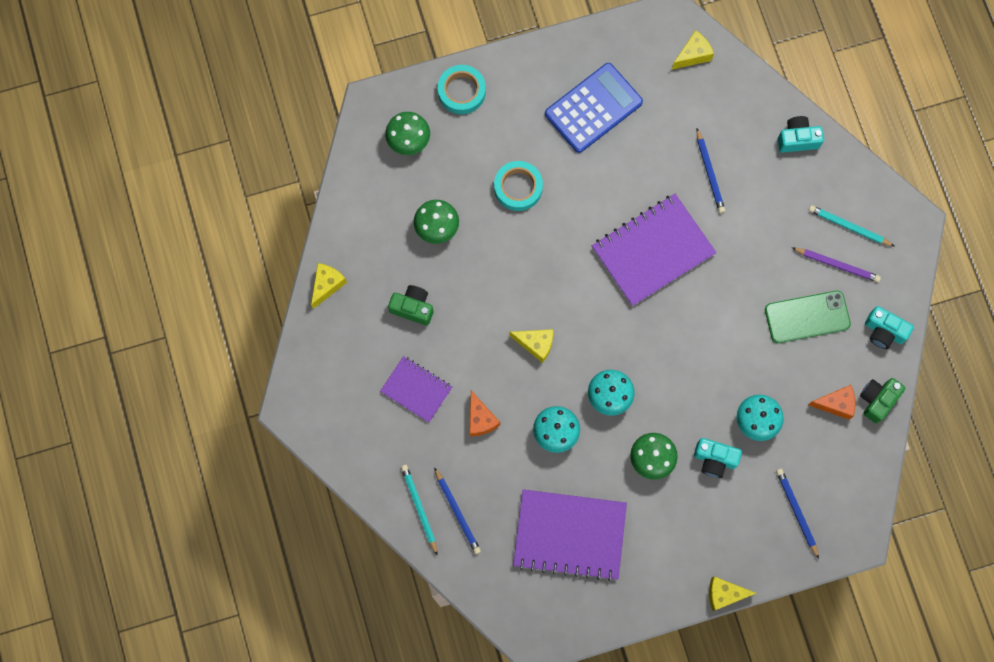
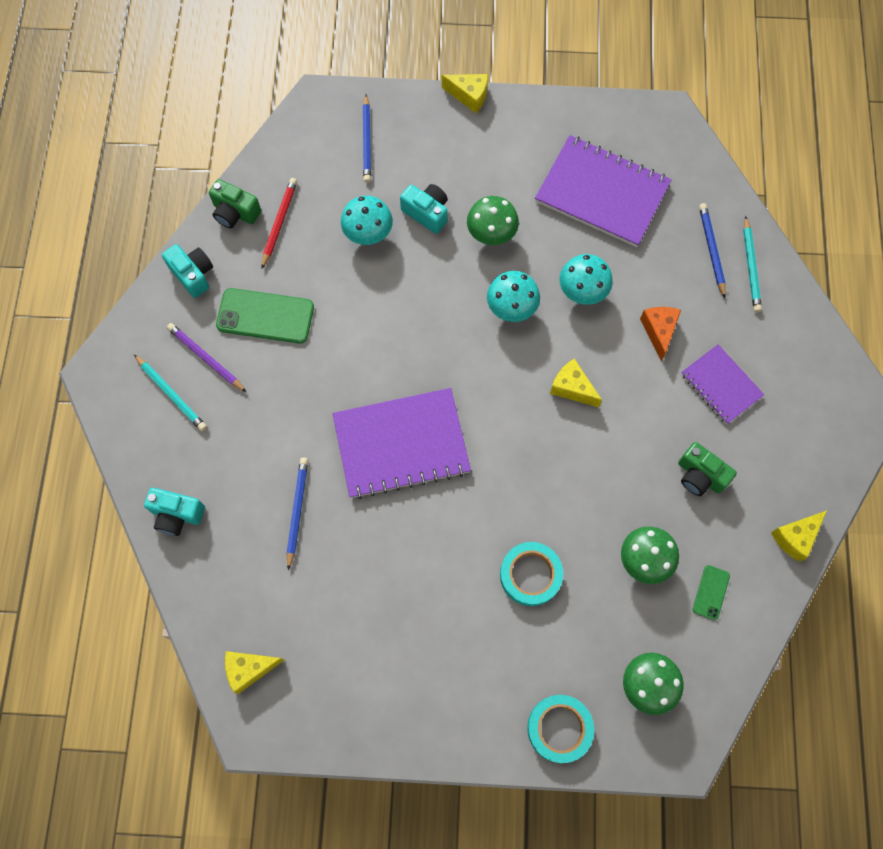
camera: 160 degrees left, 5 degrees down
(380, 221) = (711, 592): none -> green phone
(593, 108) = (401, 643): blue calculator -> none
(835, 404) = (279, 223): orange cheese -> red pencil
(877, 400) = (235, 212): green camera -> green camera turned 60 degrees clockwise

